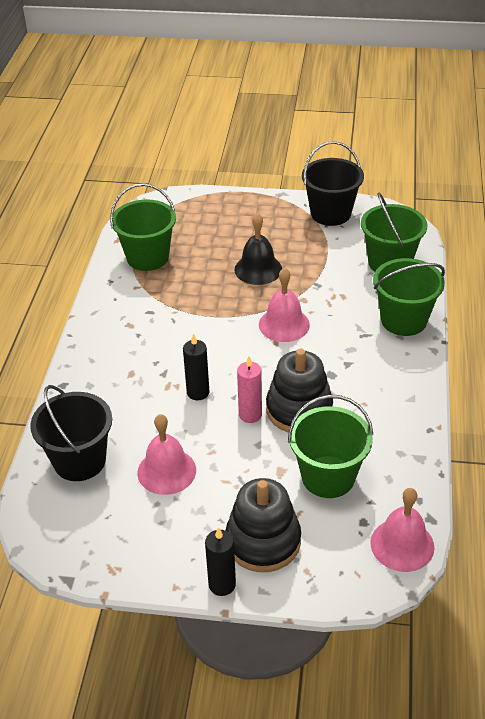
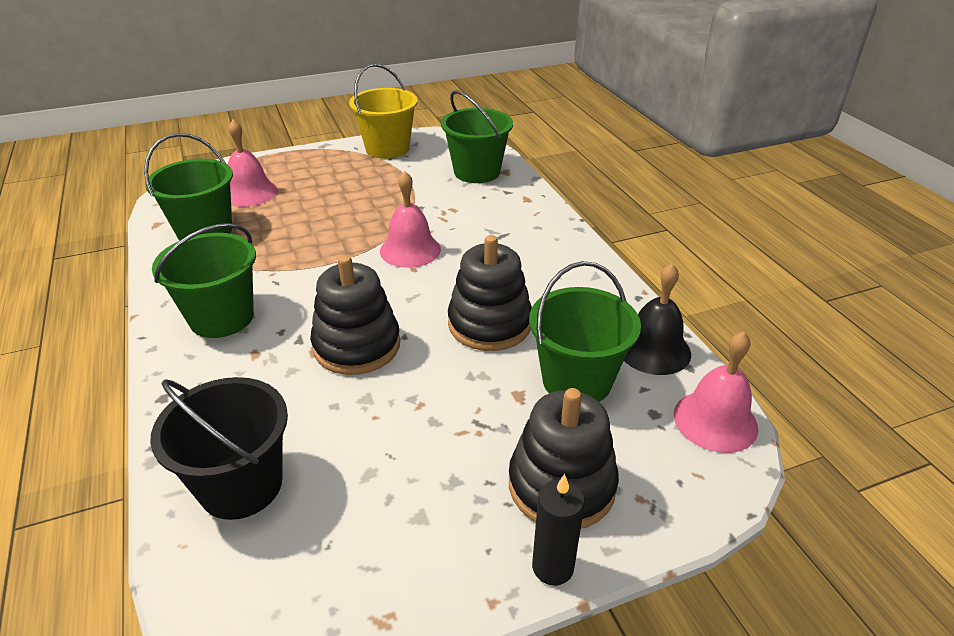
camera: 30 degrees left, 5 degrees down
(166, 471) = (376, 450): pink bell -> pink bell (249, 193)
(198, 392) = (357, 346): black candle -> black stacking toy
(250, 414) = (437, 348): pink candle -> none
(258, 269) = (345, 210): black bell -> black bell (653, 349)
(330, 213) = (387, 148): black bucket -> yellow bucket
(403, 320) = (530, 213): green bucket -> green bucket (222, 318)

